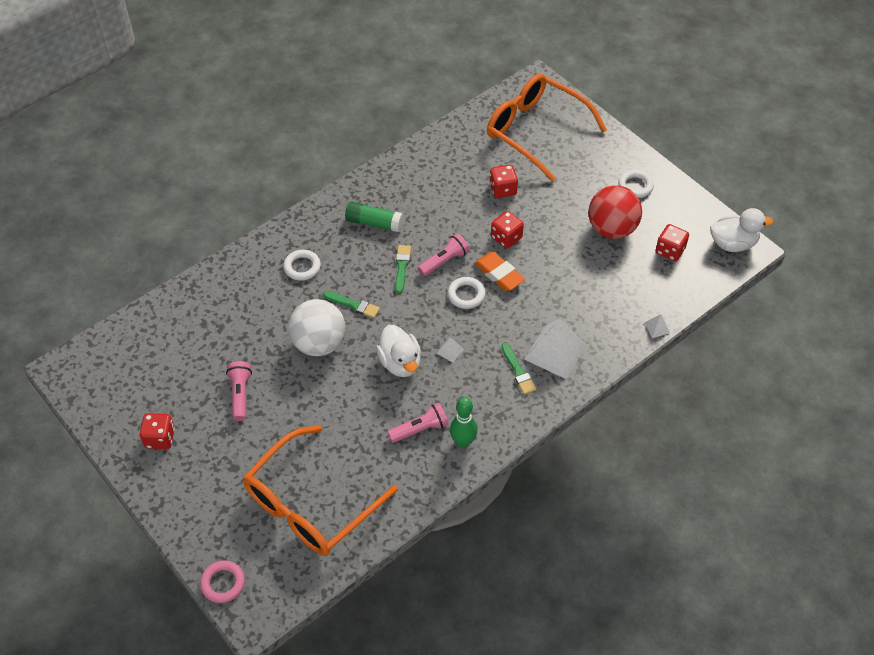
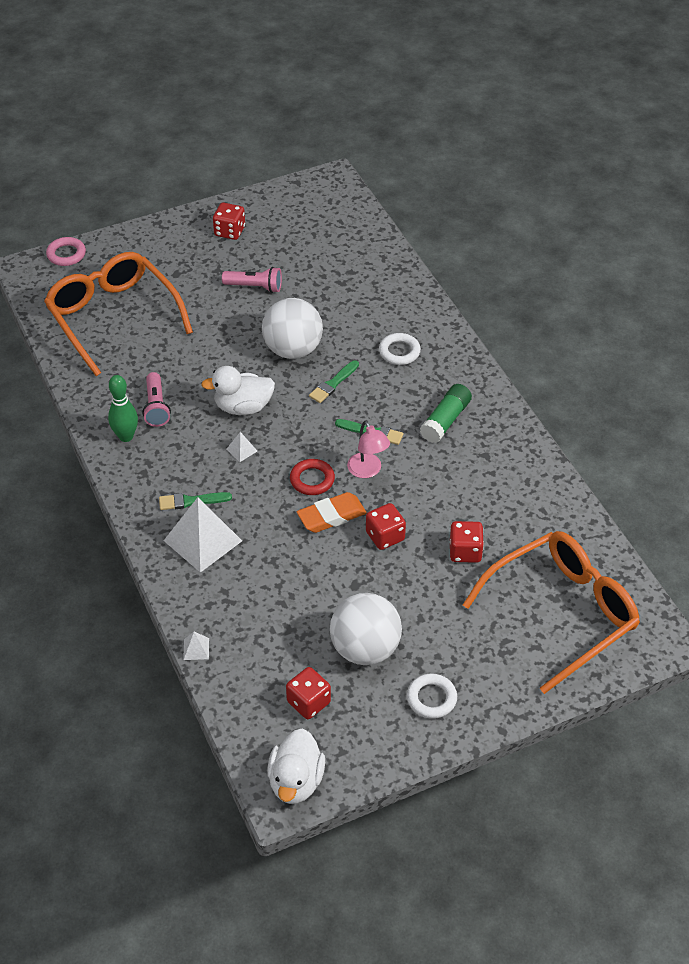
camera: 105 degrees right, 5 degrees down
(444, 261) = (368, 471): pink flashlight -> pink lamp
(466, 295) = (312, 480): white ring -> red ring
(612, 229) = (365, 649): red ball -> white ball

